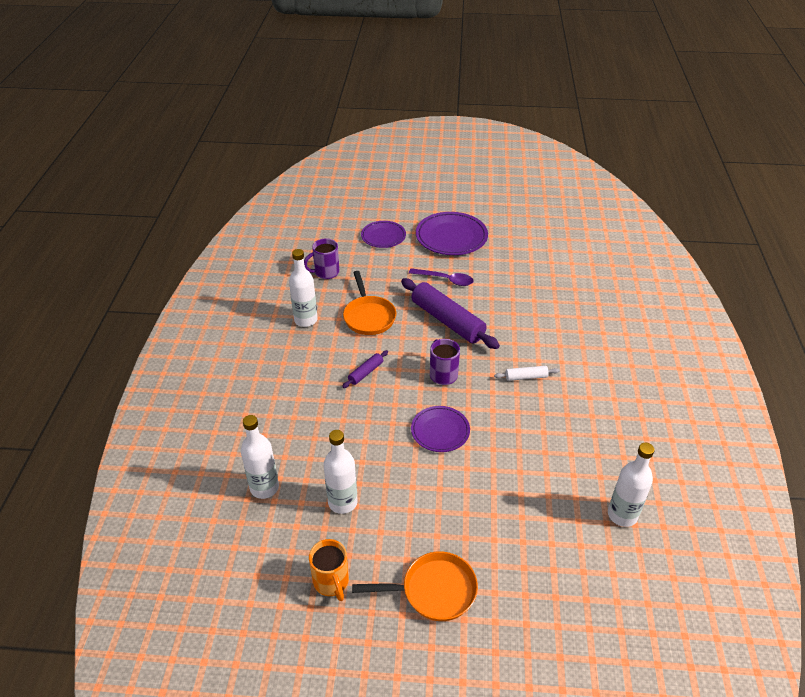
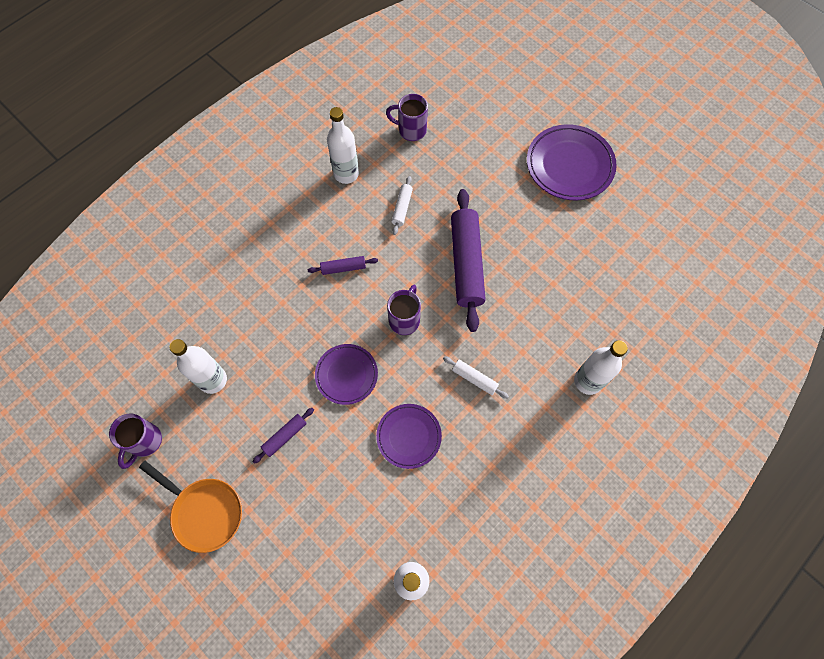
camera: 40 degrees right, 25 degrees up
(264, 488) = (172, 320): white bottle -> white bottle (588, 381)
(331, 582) = (145, 442): orange mug -> purple mug
(369, 316) = (402, 208): orange pan -> white rolling pin
(383, 236) = (504, 121): purple plate -> purple plate (409, 436)
(438, 497) = (285, 436): none -> purple rolling pin
(446, 280) = (512, 215): purple spoon -> none

